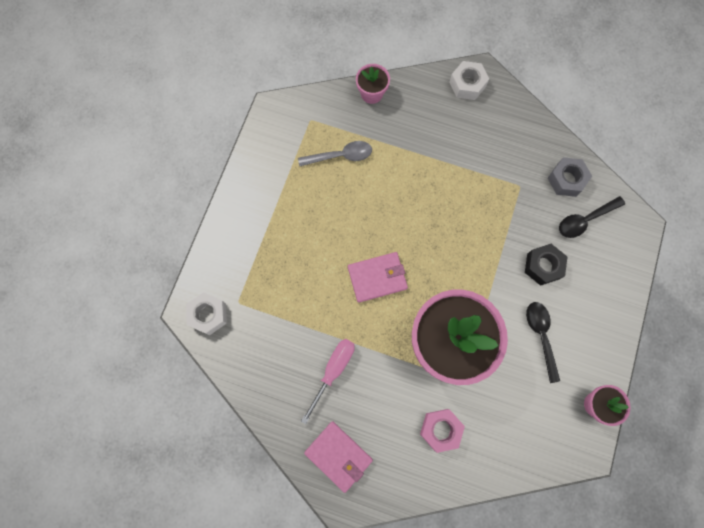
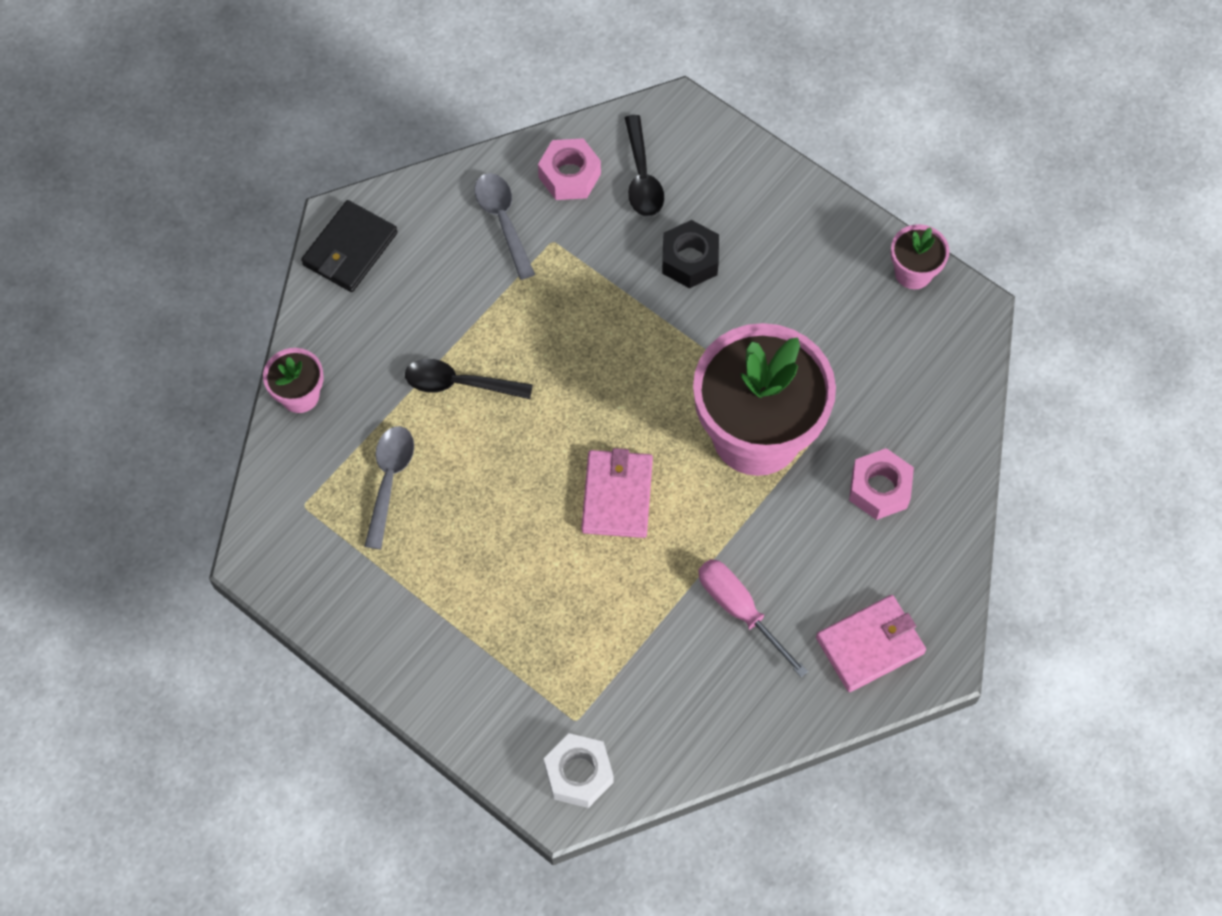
camera: 70 degrees left, 10 degrees down
(467, 84) = (350, 249): white nut -> black wallet
(520, 155) = (503, 221): none -> grey spoon
(541, 336) = (792, 304): black spoon -> black spoon (459, 384)
(566, 180) = (569, 175): grey nut -> pink nut

